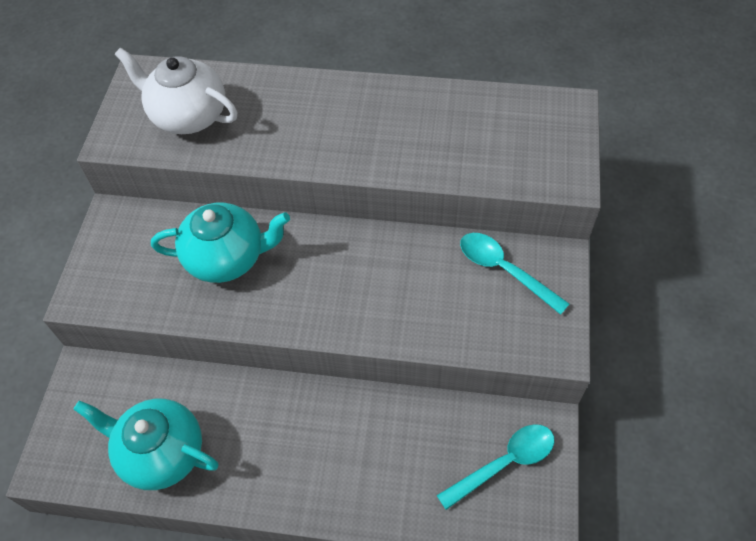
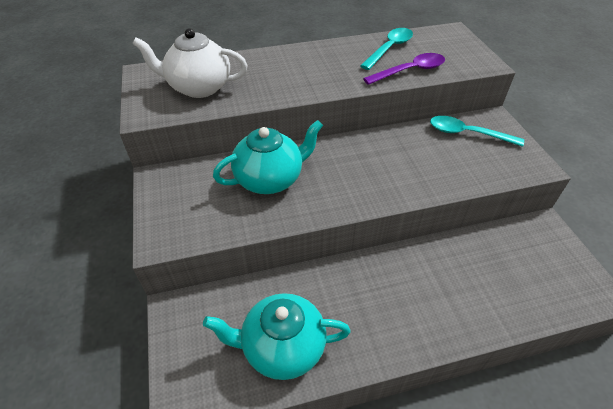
camera: 25 degrees left, 10 degrees down
(456, 163) = (410, 71): none -> purple spoon
(504, 463) = (538, 258): turquoise spoon -> turquoise spoon (389, 49)

